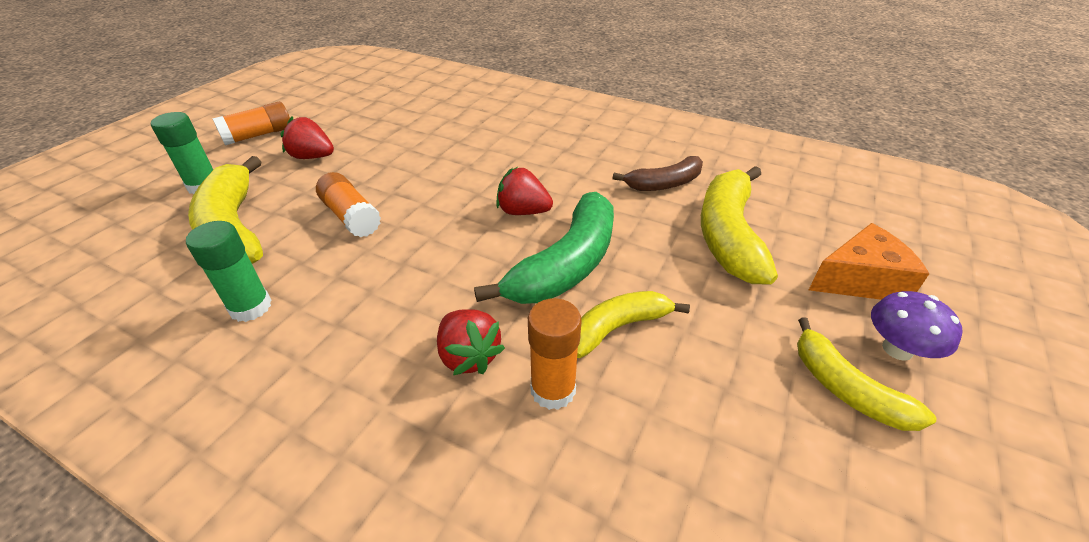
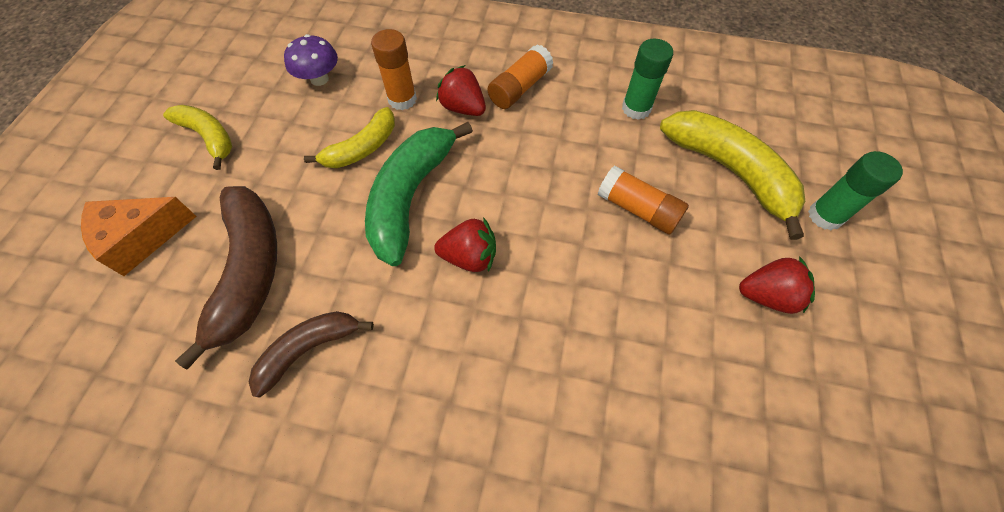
camera: 165 degrees right, 20 degrees up
(259, 135) = (884, 326): orange glue stick -> orange glue stick (519, 88)
(728, 235) = (249, 272): yellow banana -> brown banana
(897, 349) = (153, 174): purple mushroom -> purple mushroom (319, 79)

